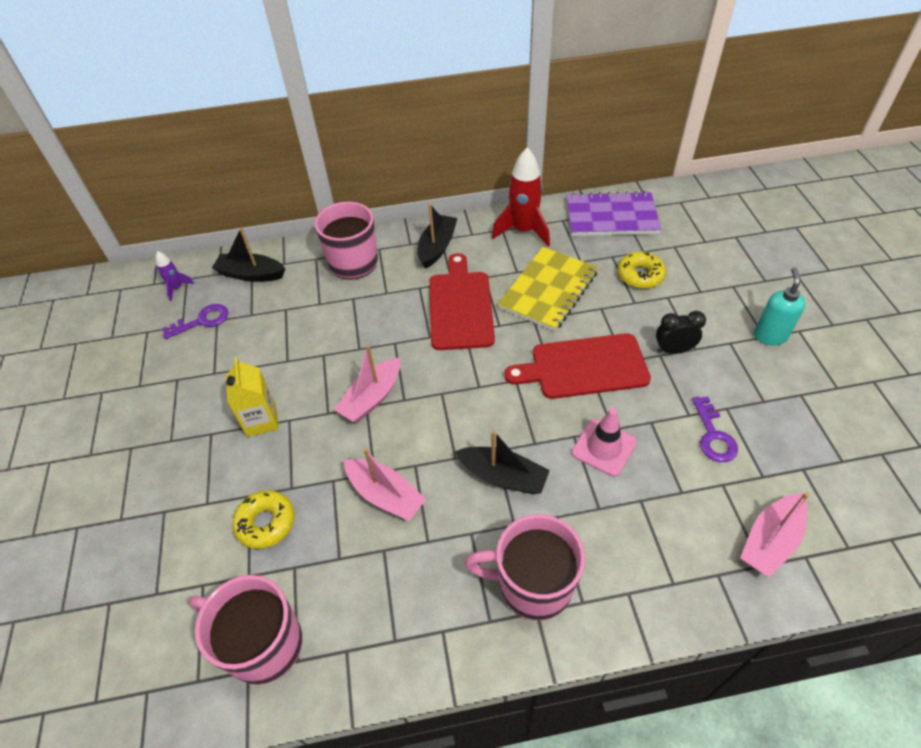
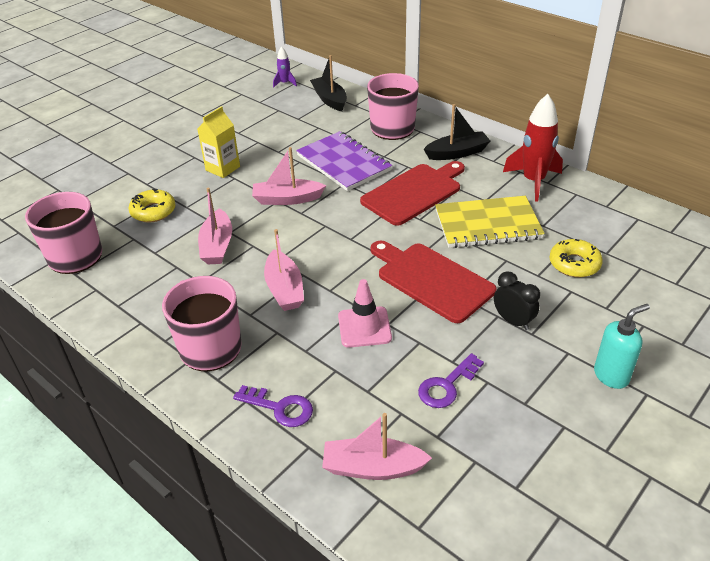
camera: 50 degrees right, 10 degrees down
(202, 321) = (271, 106): purple key -> purple key (280, 408)
(503, 476) = (284, 289): black boat -> pink boat
(611, 217) = (621, 216): purple notebook -> purple notebook (343, 163)

